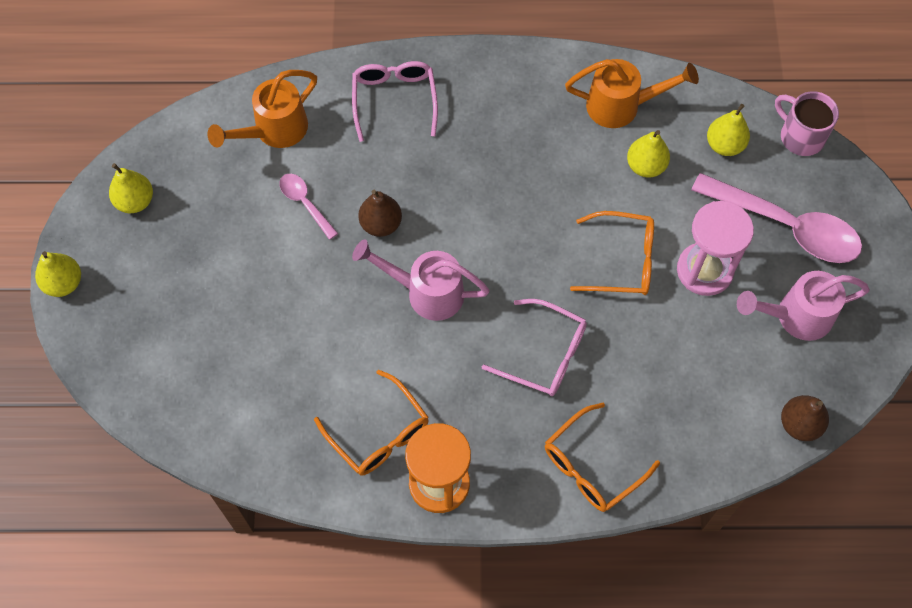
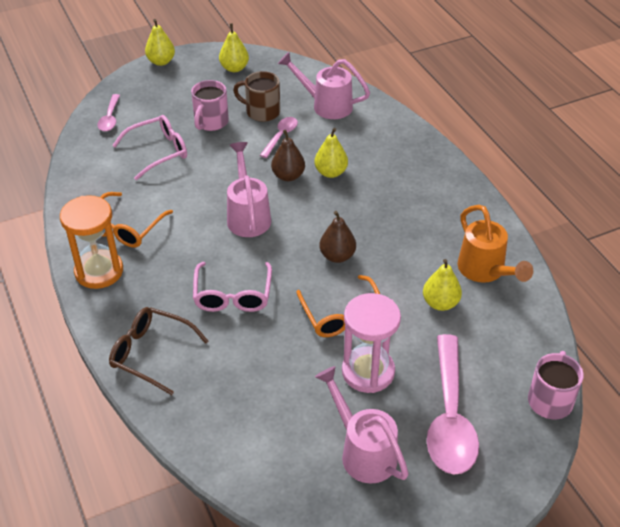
camera: 65 degrees right, 20 degrees down
(152, 386) = (110, 118): none -> pink spoon
(232, 269) = (211, 122): none -> pink mug
(245, 205) = (261, 112): none -> brown mug
(274, 131) = (326, 105): orange watering can -> pink watering can
(394, 100) = (393, 150): pink glasses -> pink glasses (158, 151)
(591, 466) = (151, 353): orange glasses -> brown glasses
(724, 145) = (499, 348): yellow pear -> yellow pear (331, 172)
(799, 424) = (257, 486): brown pear -> brown pear (337, 256)

